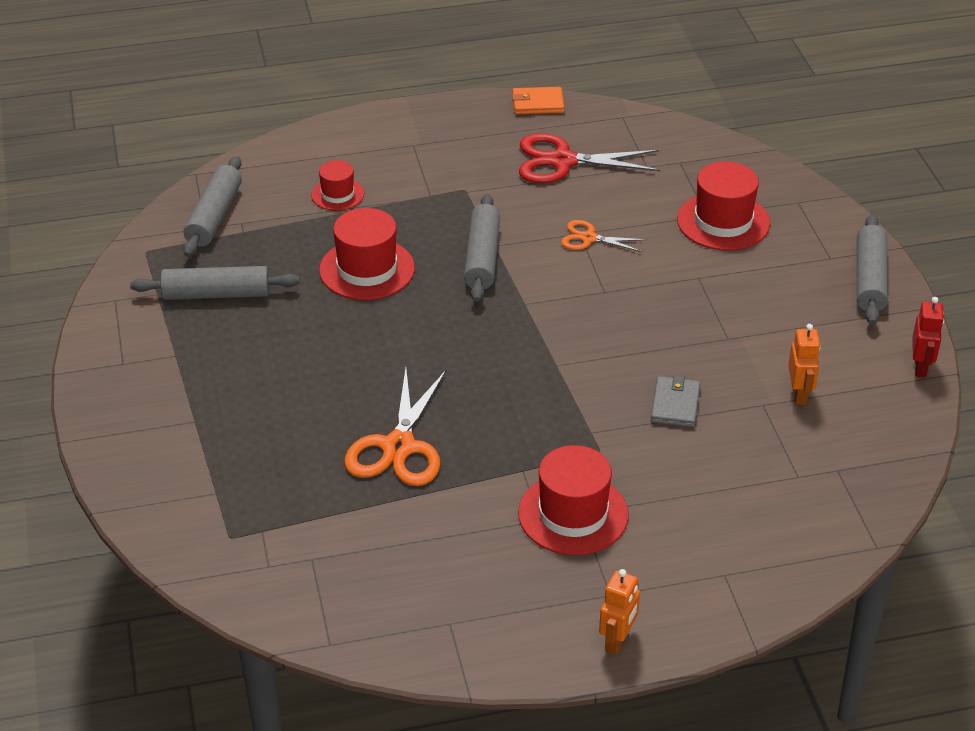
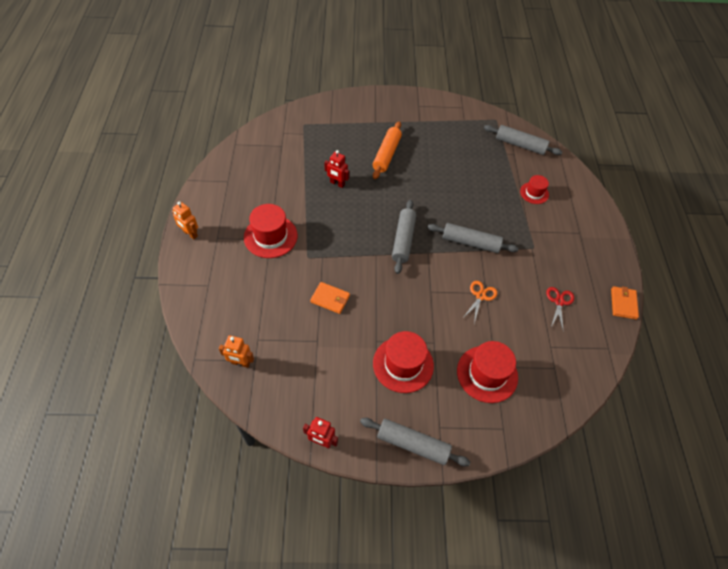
camera: 100 degrees right, 15 degrees up
(216, 294) = (459, 139): grey rolling pin -> grey rolling pin (403, 240)
(292, 389) = (386, 154): none -> orange rolling pin
(367, 269) = (468, 194): red hat -> red hat (403, 364)
(399, 447) = (337, 183): orange scissors -> red robot
(563, 161) = (559, 302): red scissors -> red scissors, size x0.55
(675, 404) = (330, 299): grey wallet -> orange wallet
(799, 394) = (319, 362): orange robot -> orange robot (240, 363)

